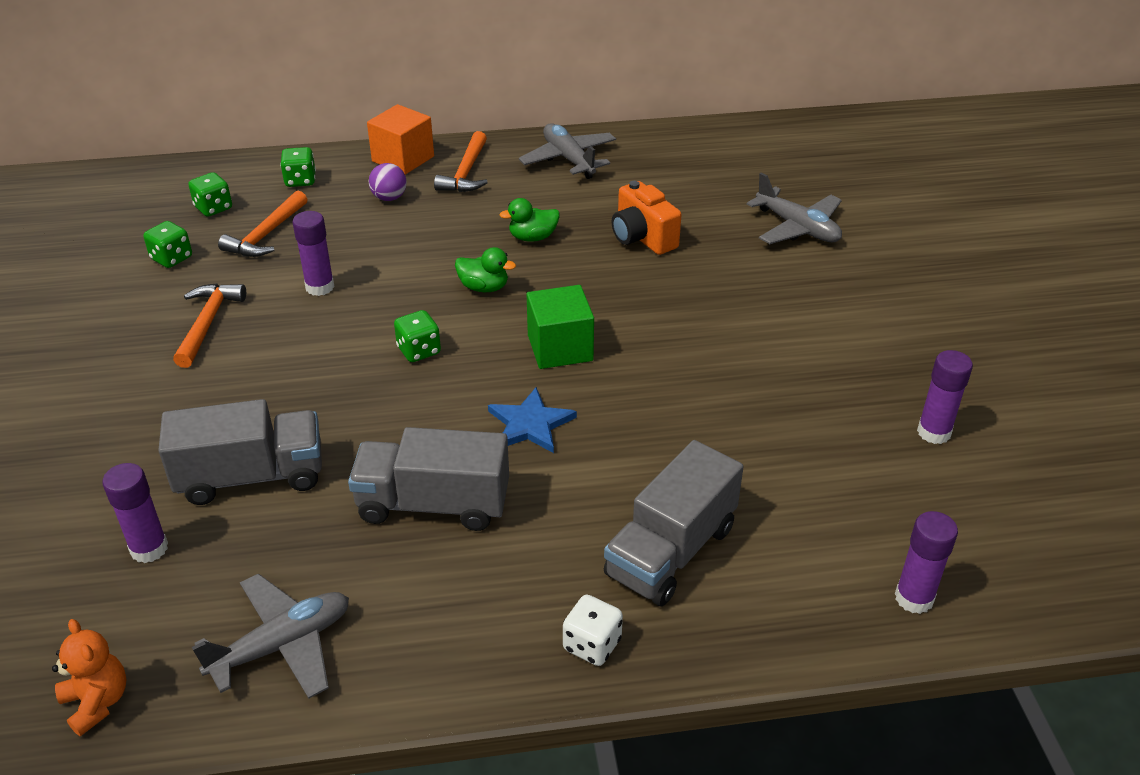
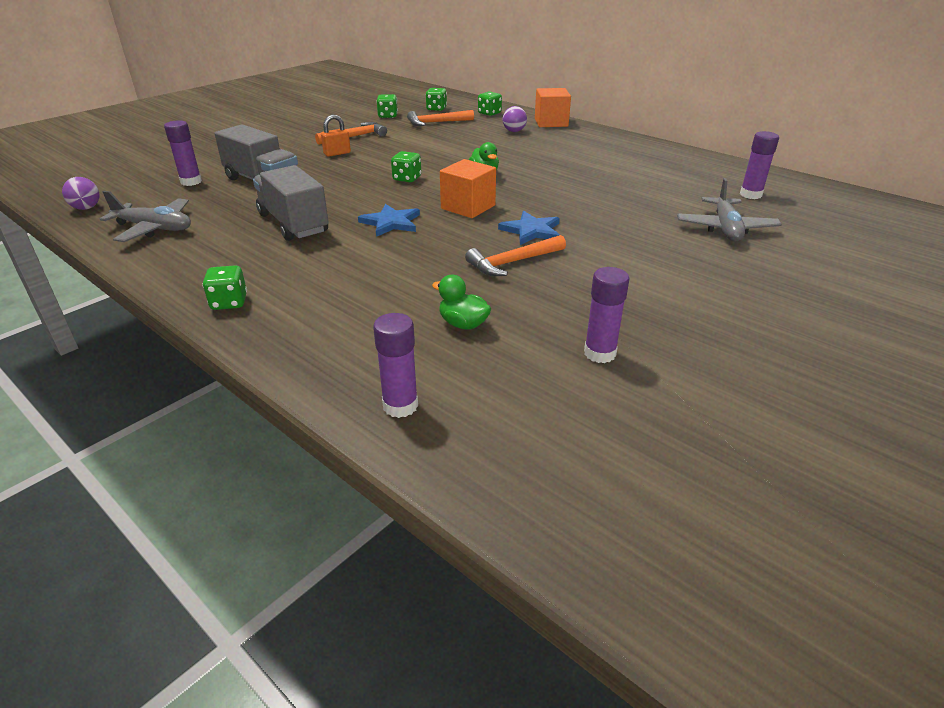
camera: 50 degrees right, 5 degrees down
(97, 702) = (86, 208): orange teddy bear -> purple ball
(247, 366) = (337, 153): none -> orange padlock
(320, 287) = (418, 144): purple glue stick -> purple glue stick (750, 195)
(466, 172) = (571, 136): orange hammer -> orange hammer (513, 262)
(532, 237) = (550, 168): green duck -> green duck (463, 324)
(560, 348) = (468, 207): green cube -> orange cube
(568, 159) = (638, 151): grey plane -> none
(592, 645) = (229, 302): white dice -> green dice
(642, 238) = (610, 191): orange camera -> none
(669, 338) = (531, 230): none -> blue star
(671, 551) = (336, 298): grey truck -> none

